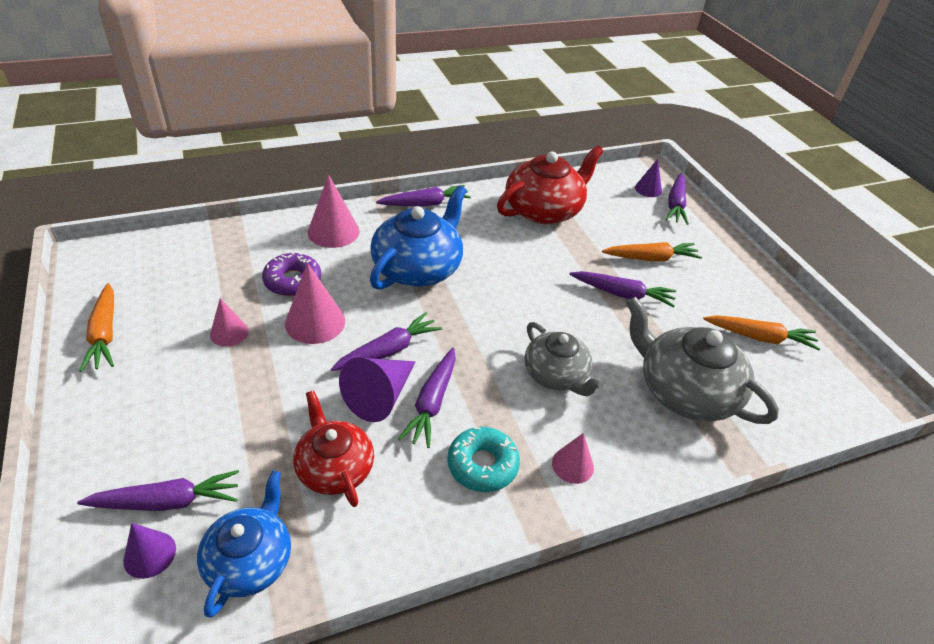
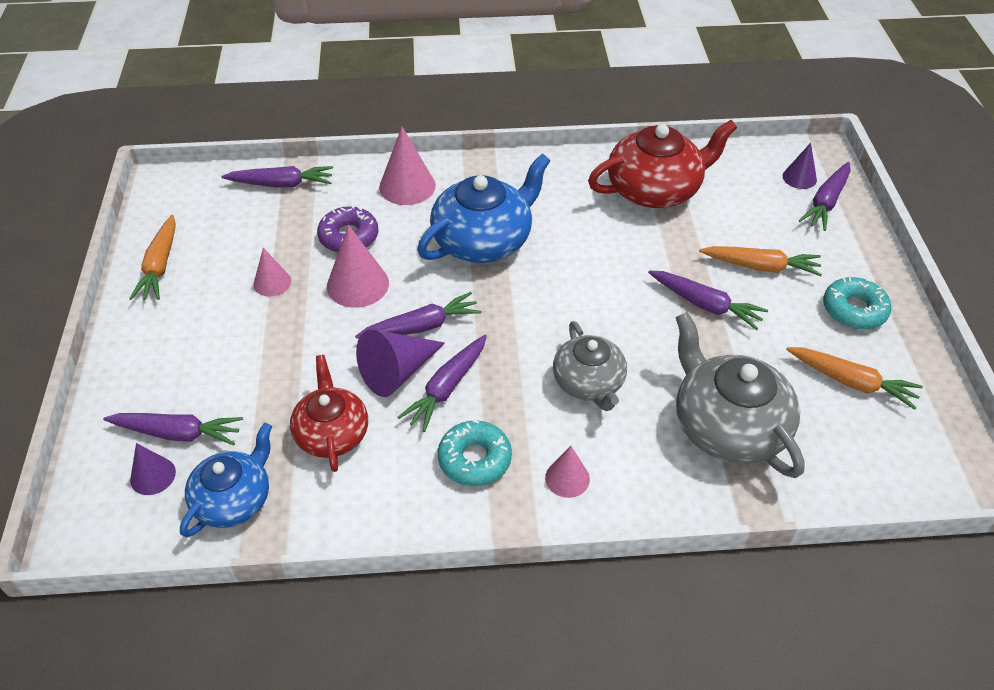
camera: 20 degrees right, 5 degrees up
(425, 204) = (518, 165): purple carrot -> purple carrot (281, 184)
(734, 281) = (854, 310): none -> turquoise donut

